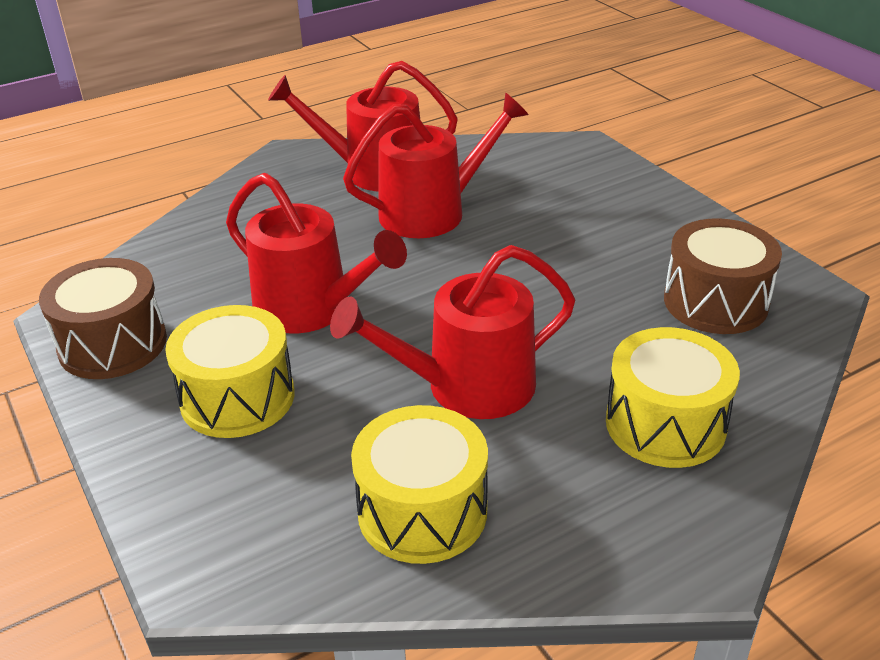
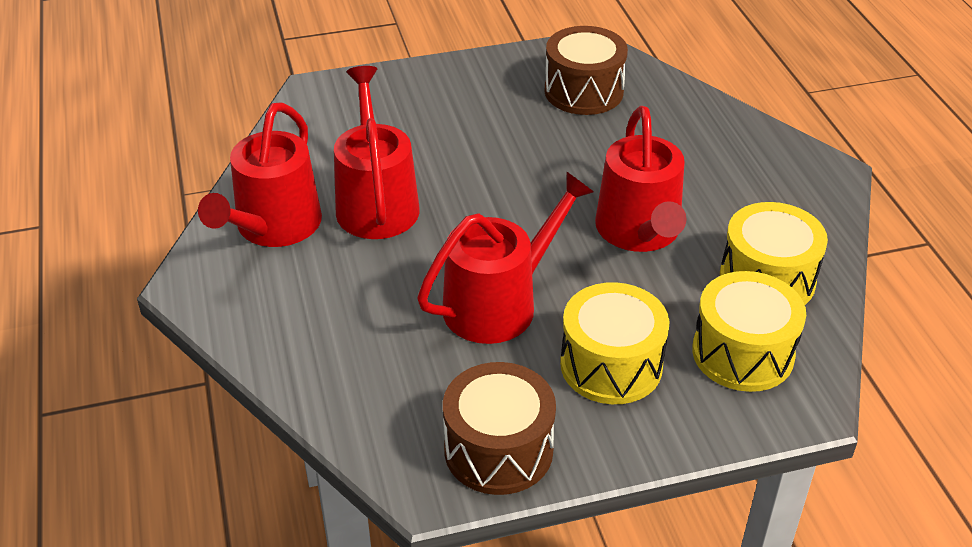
camera: 75 degrees left, 5 degrees up
(665, 424) = (708, 151): yellow drum -> yellow drum (742, 353)

